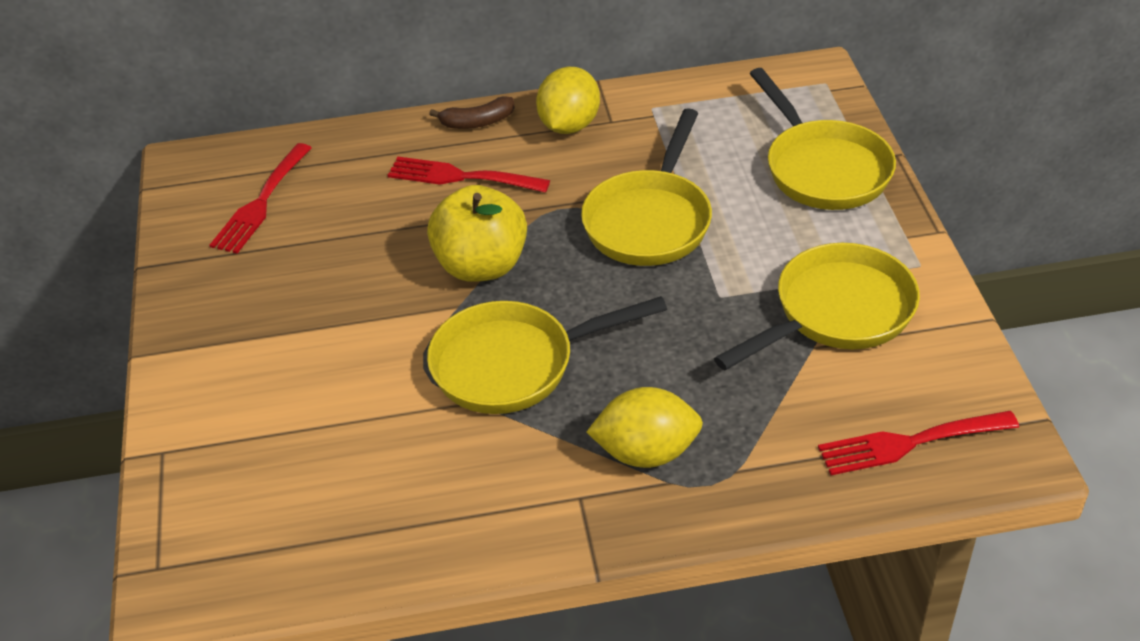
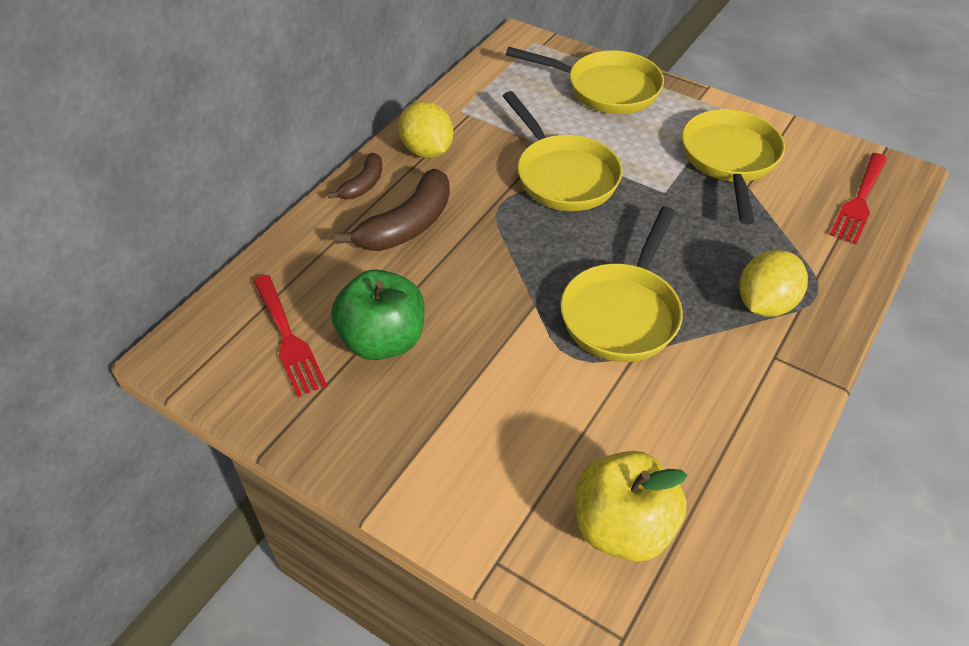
camera: 50 degrees left, 5 degrees up
(315, 250) = (383, 340): none -> green apple
(461, 177) = (407, 225): red fork -> brown banana
(481, 266) = (509, 270): yellow apple -> yellow apple (622, 527)

